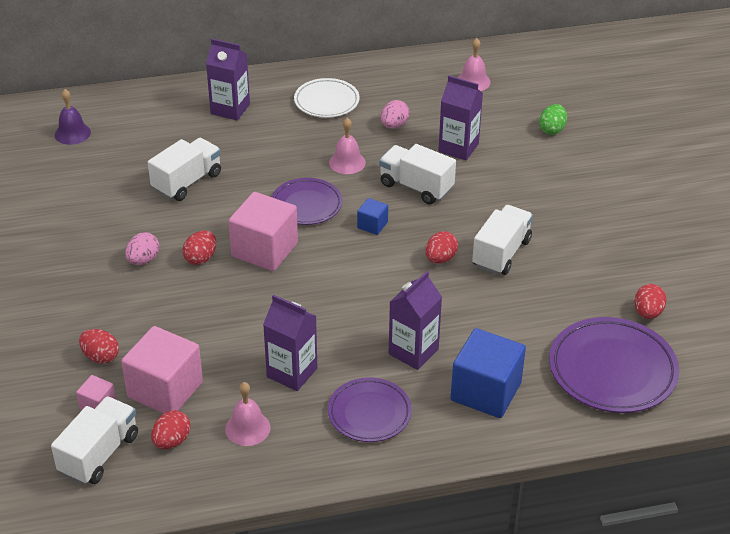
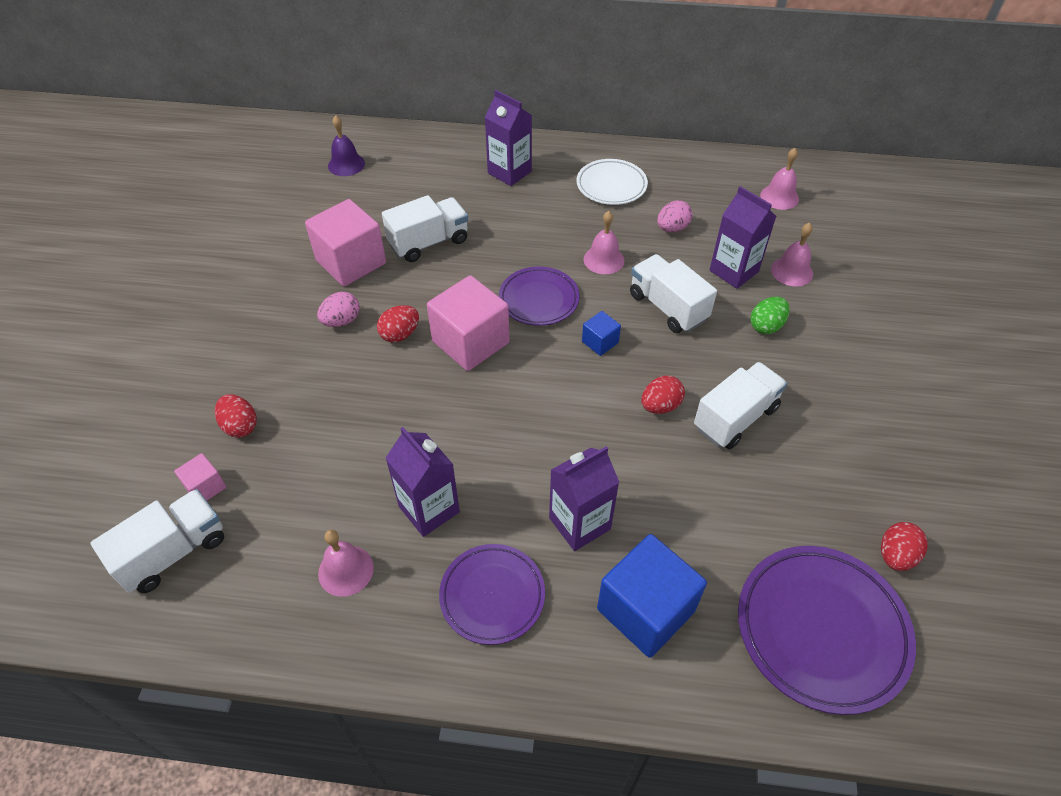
camera: 20 degrees right, 10 degrees up
(165, 390) = (283, 489): pink cube -> pink cube (351, 262)
(172, 441) = (256, 560): red egg -> none
(505, 138) = (792, 271): none -> pink bell
(552, 130) = (851, 274): green egg -> green egg (766, 326)

